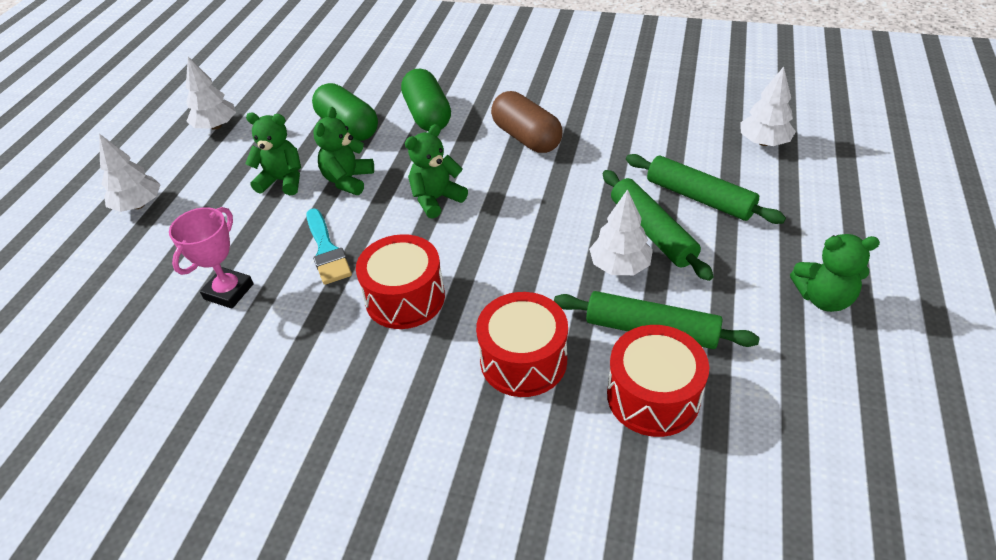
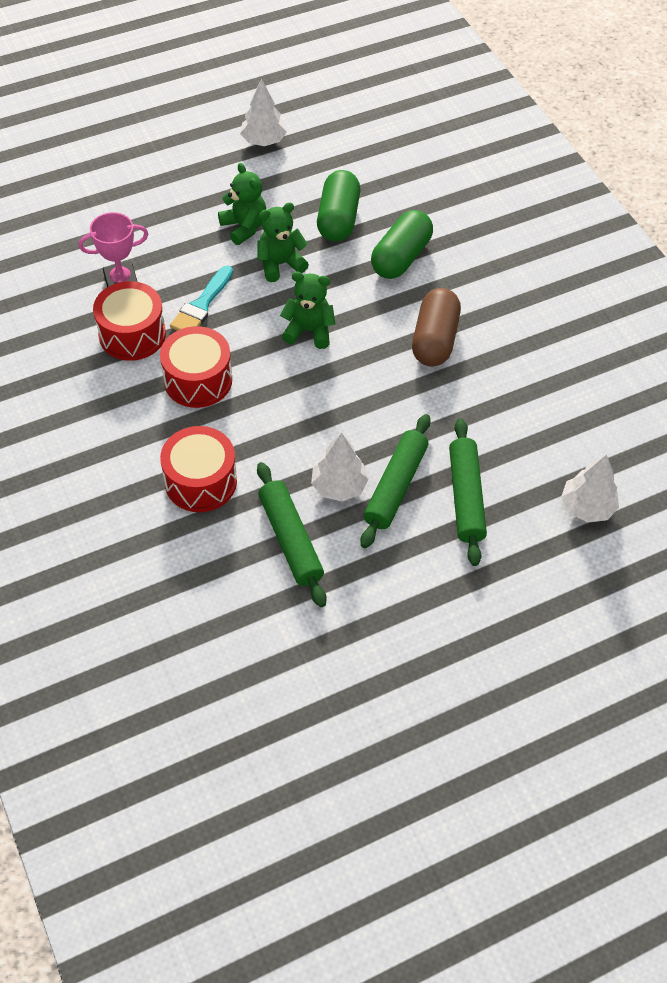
camera: 45 degrees right, 10 degrees up
(139, 205) = (149, 169): white tree -> none
(653, 396) = (230, 571): red drum -> red drum (132, 334)
(823, 298) = (417, 632): green teddy bear -> none

